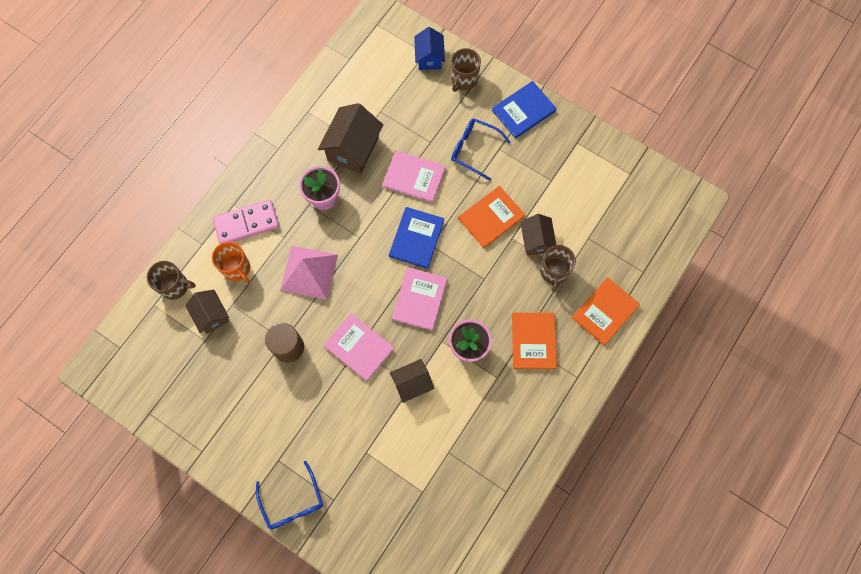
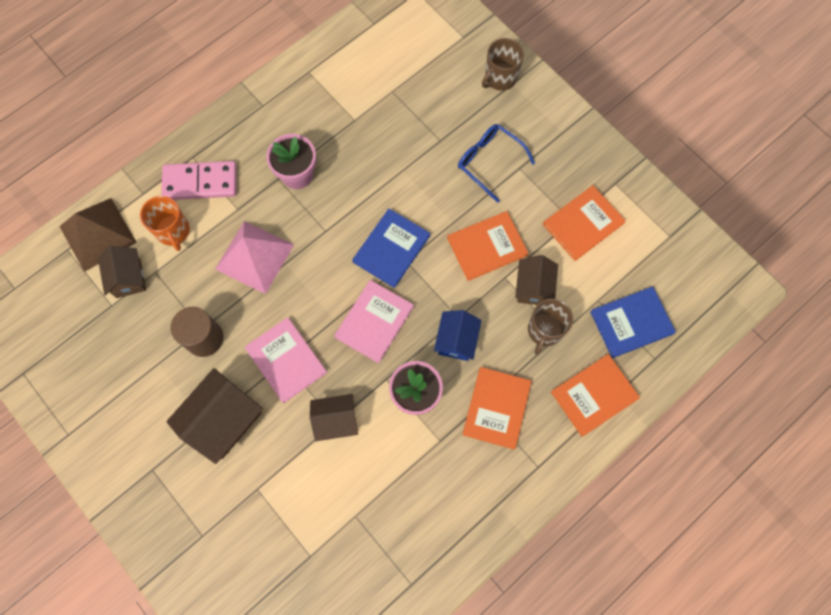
camera: 15 degrees right, 0 degrees up
(175, 286) = (97, 234): brown mug -> brown pyramid
(292, 502) = (153, 525): blue glasses -> none
(353, 149) = (347, 127): brown house -> brown house (223, 420)
(414, 177) = (409, 177): pink book -> none
(429, 58) = (467, 43): blue house -> blue house (456, 340)
(523, 111) = (561, 130): blue book -> blue book (631, 323)
(561, 181) = (583, 224): none -> orange book

